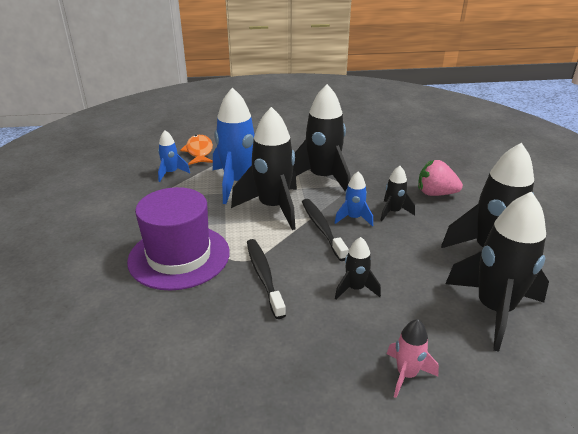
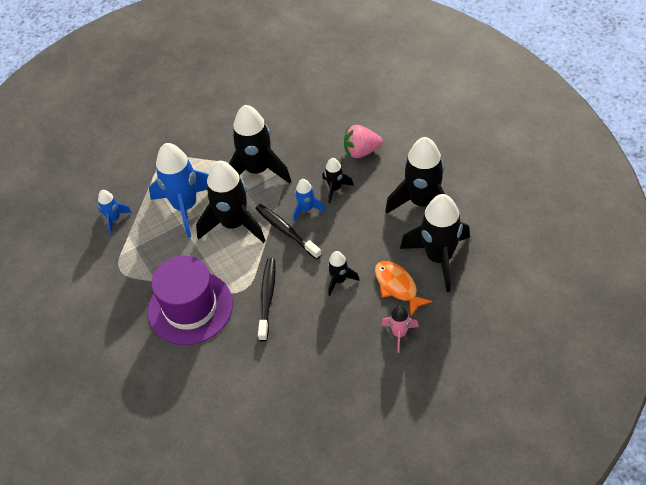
camera: 20 degrees left, 20 degrees up
(199, 151) = (120, 179): orange fish -> orange fish (397, 286)
(264, 276) = (267, 298): black toothbrush -> black toothbrush turned 45 degrees clockwise

